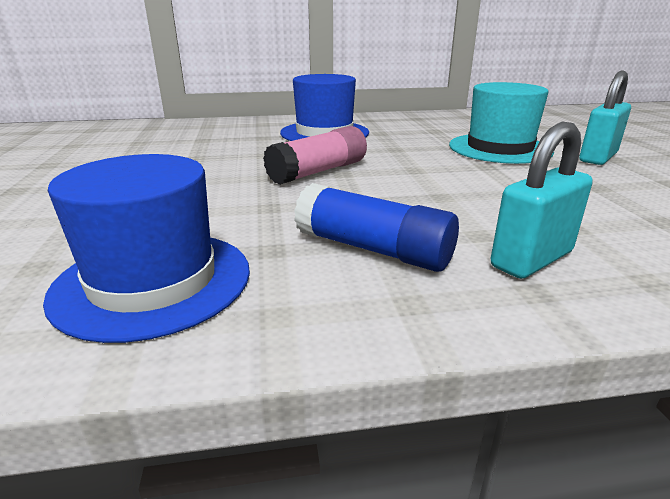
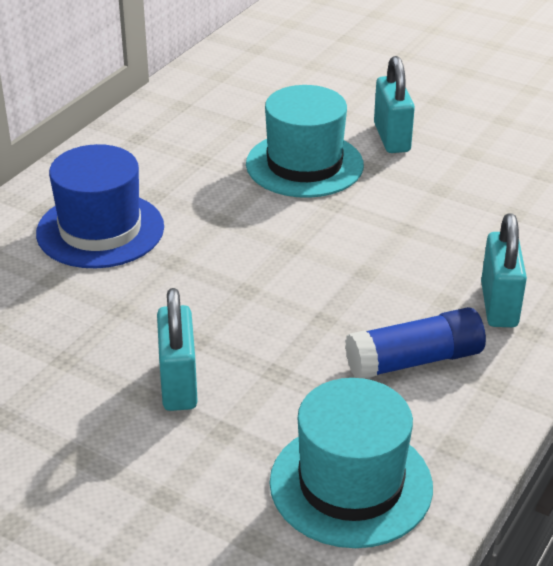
camera: 50 degrees left, 10 degrees up
(153, 281) = (351, 484): blue hat -> turquoise hat
(211, 186) = (178, 384): none -> turquoise padlock
(318, 171) = (225, 302): pink glue stick -> none

